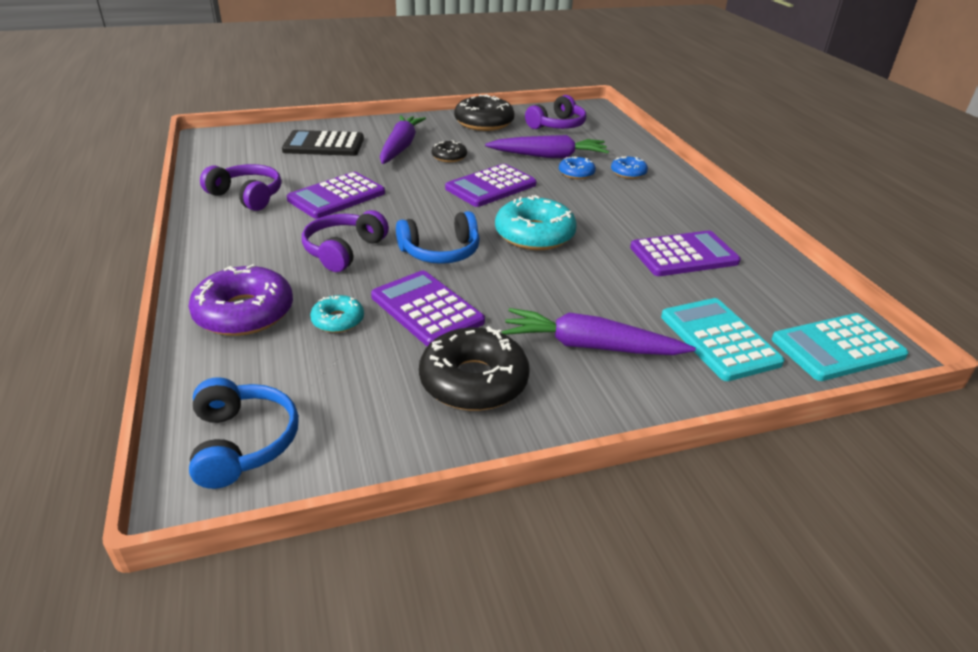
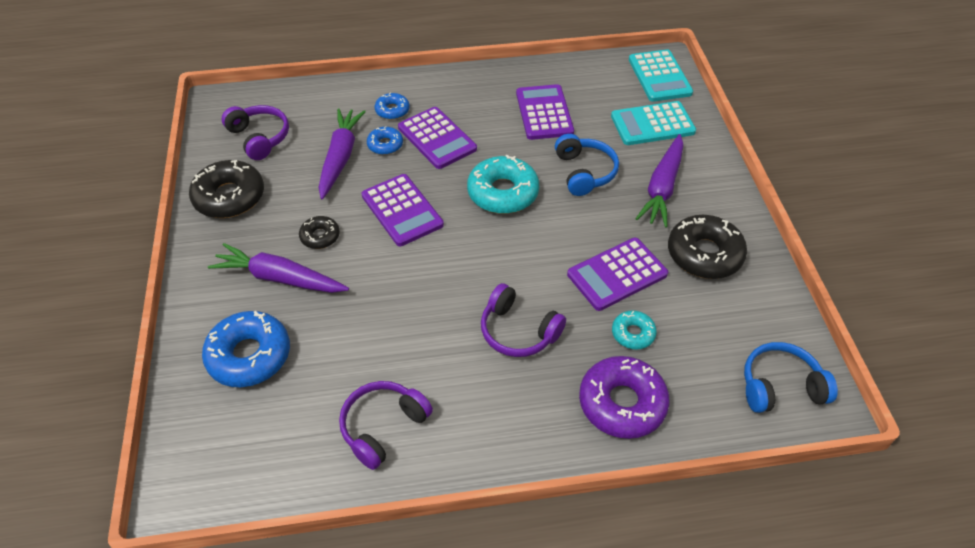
camera: 80 degrees left, 15 degrees up
(324, 145) = (249, 355): black calculator -> blue donut
(336, 196) = (400, 339): purple calculator -> purple calculator (437, 138)
(440, 252) = (527, 259): blue headphones -> blue headphones (584, 172)

